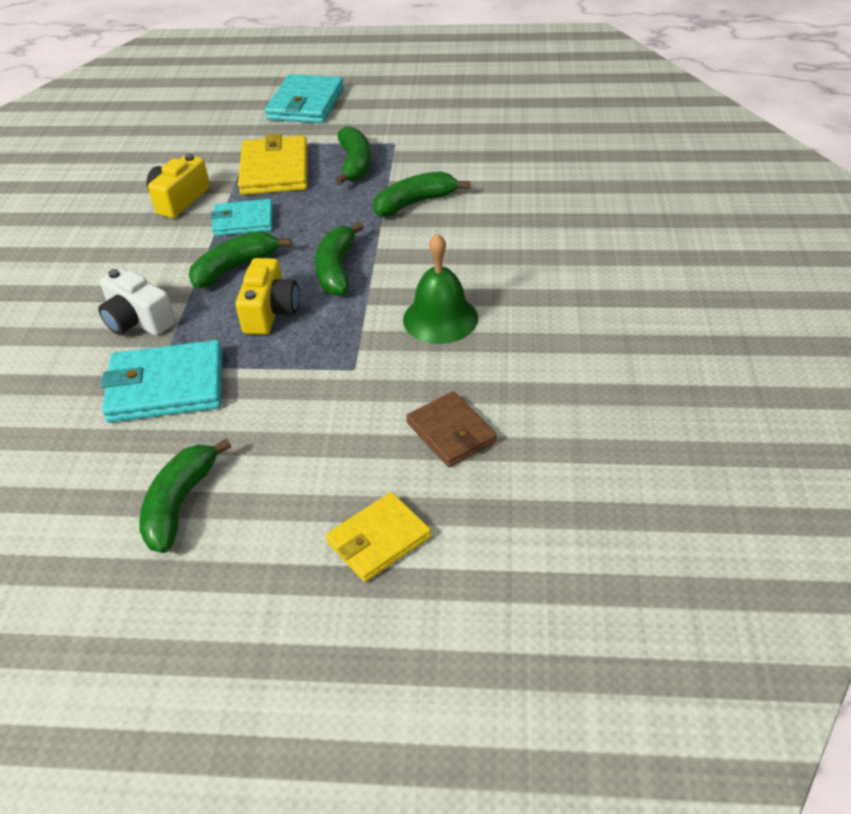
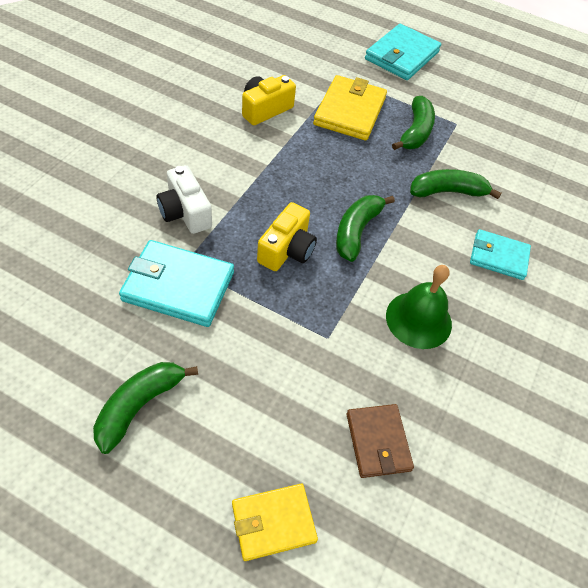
camera: 15 degrees right, 10 degrees up
(235, 268) = (279, 194): green banana -> none
(243, 221) = (304, 151): turquoise wallet -> turquoise wallet (498, 257)

